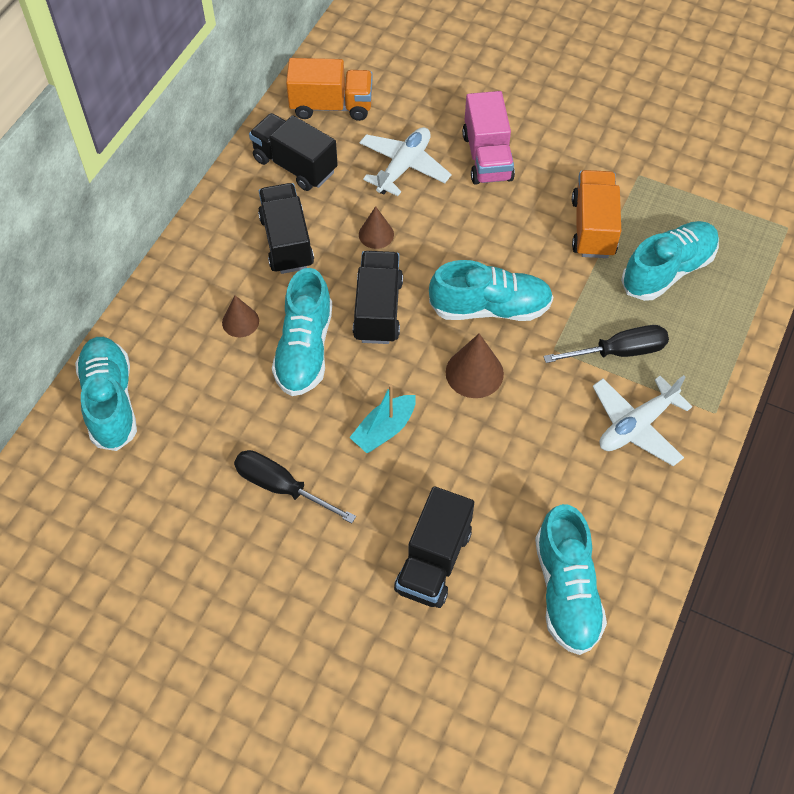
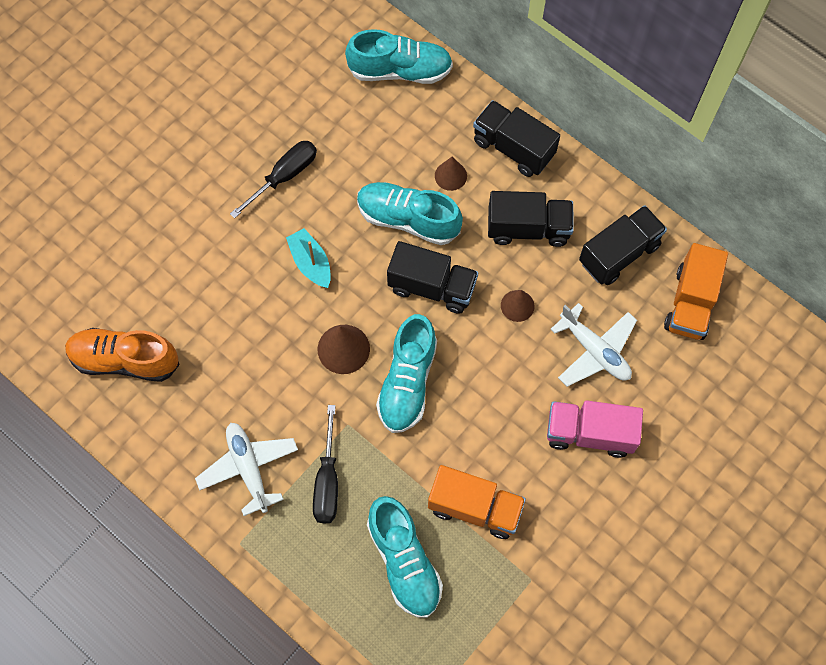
camera: 105 degrees right, 10 degrees up
(433, 561) = (184, 270): black truck -> black truck (513, 148)
(566, 591) = (125, 360): turquoise shoe -> orange shoe

